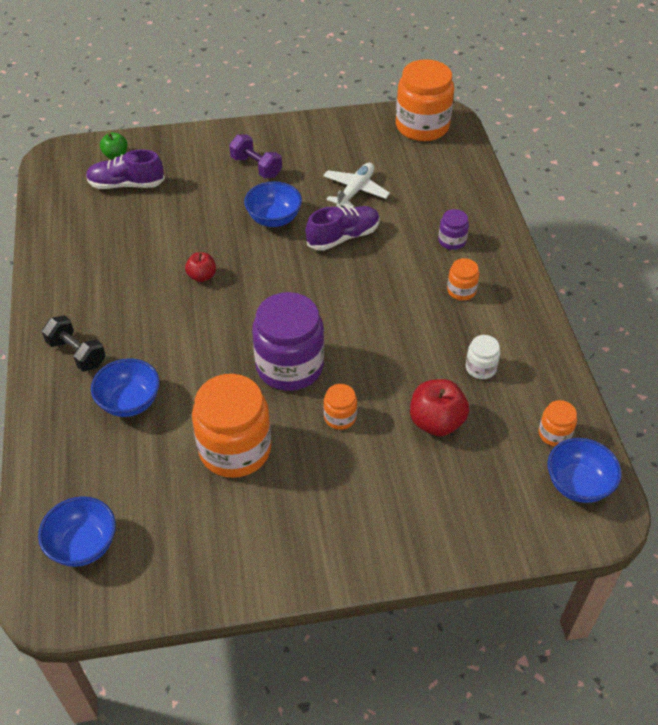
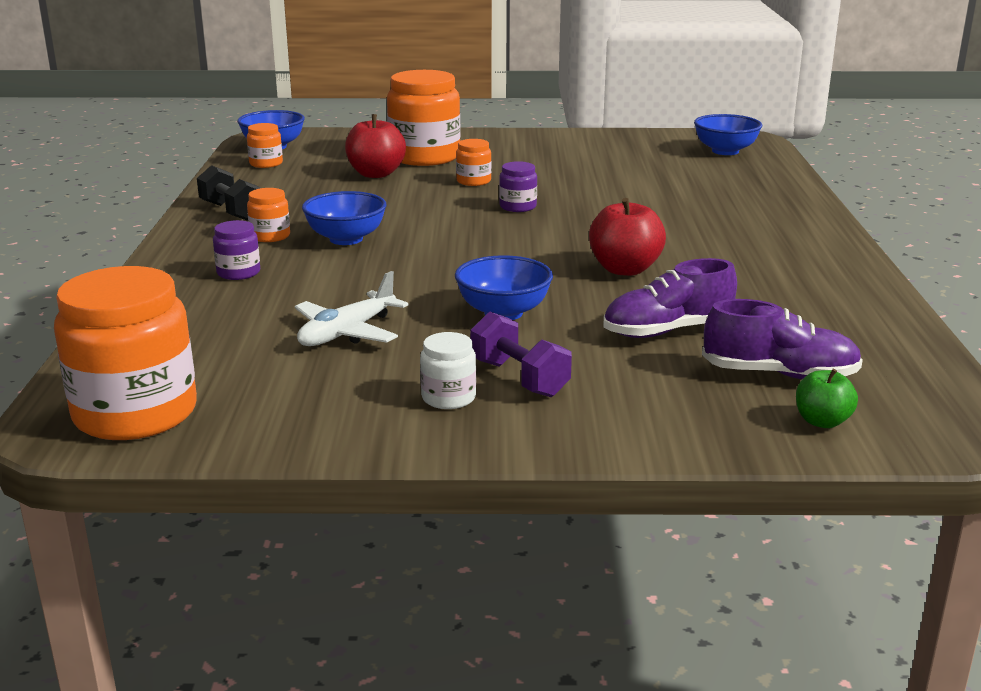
camera: 170 degrees left, 25 degrees down
(77, 353) = (781, 229): black dumbbell -> black dumbbell (231, 212)
(130, 402) = (703, 200): blue bowl -> blue bowl (346, 239)
(202, 276) = (625, 269): red apple -> red apple, size x1.68
(235, 449) = (587, 175): orange jar -> orange jar (424, 157)
(289, 366) = (518, 207): purple jar -> purple jar, size x0.46
(343, 237) = (400, 287): purple shoe -> purple shoe (668, 331)
(480, 368) = (301, 193): white jar -> white jar (448, 398)

